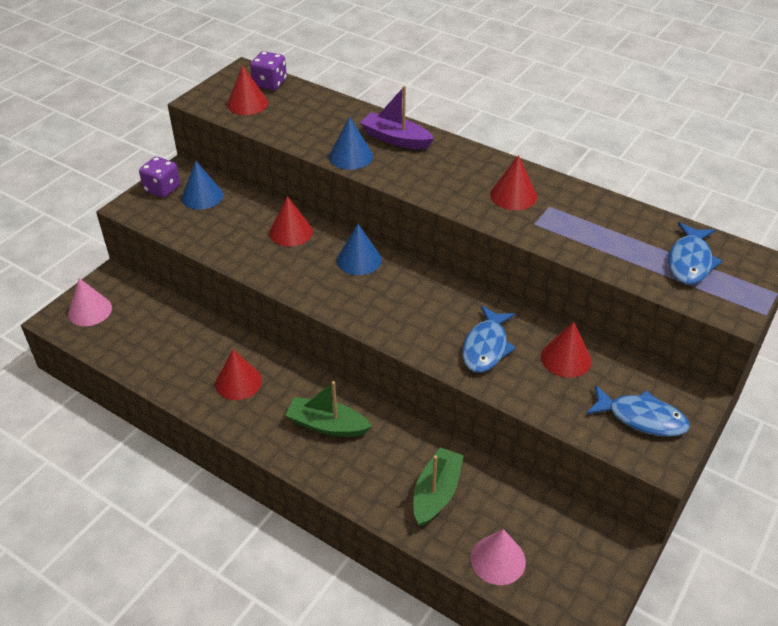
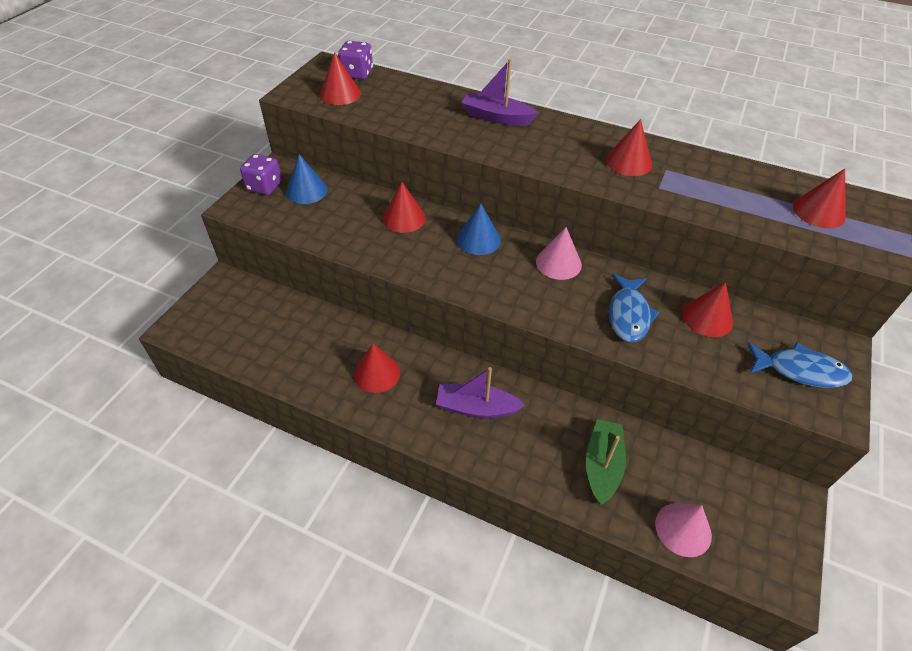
camera: 10 degrees left, 5 degrees up
(90, 310) = (209, 316): pink cone -> pink cone (558, 263)
(327, 425) = (476, 408): green boat -> purple boat
(351, 156) = (458, 137): blue cone -> none
(690, 262) = (818, 211): blue fish -> red cone

